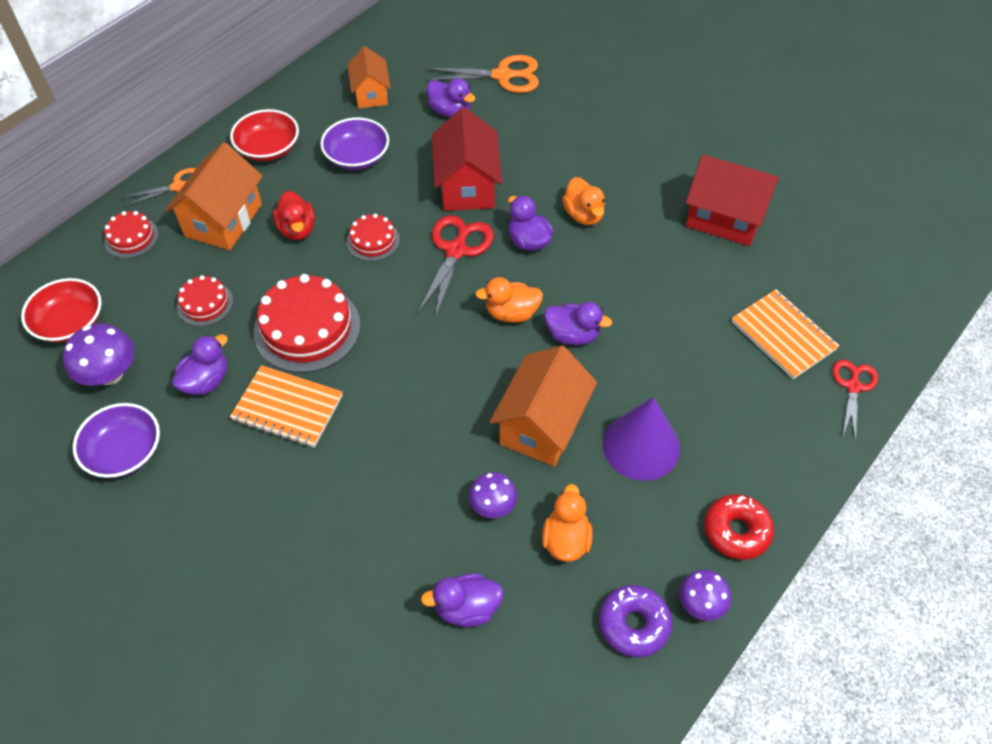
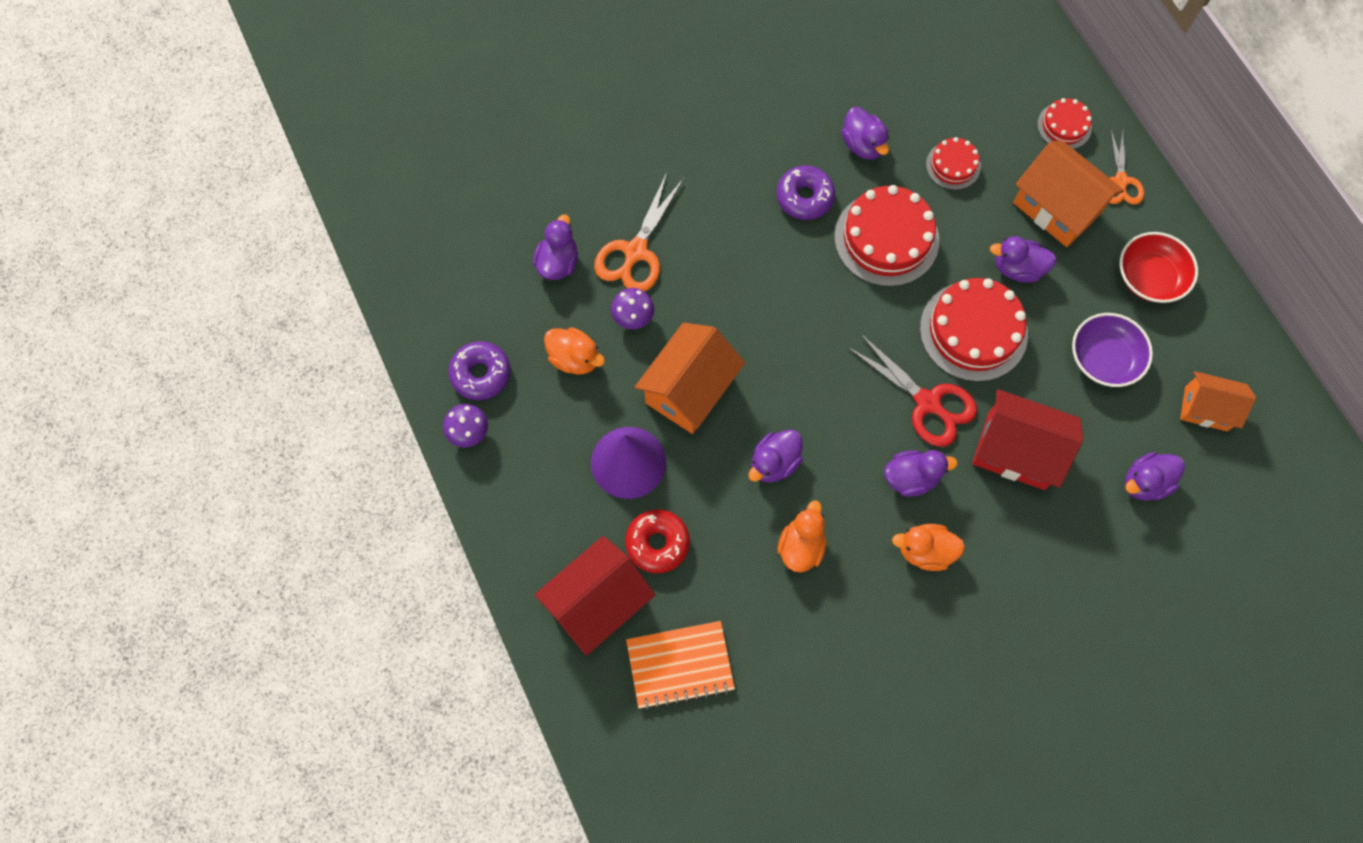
camera: 115 degrees right, 15 degrees up
(70, 323) = (975, 59): red bowl -> none
(110, 374) = (903, 77): purple mushroom -> none
(124, 452) = (817, 71): purple bowl -> none
(288, 408) = (804, 197): orange notebook -> purple donut
(297, 229) = (1017, 268): red duck -> purple duck
(373, 241) = (973, 331): red cake -> red cake, size x1.88
(502, 76) = (1189, 569): orange scissors -> orange scissors (636, 251)
(511, 313) = (825, 420): orange duck -> orange duck (801, 546)
(542, 425) = (689, 390): orange house -> orange house turned 75 degrees clockwise
(724, 218) = (857, 701): red house -> red house (598, 603)
(736, 531) = (511, 496): red donut -> red donut (657, 543)
(853, 387) = (591, 695): red scissors -> none

